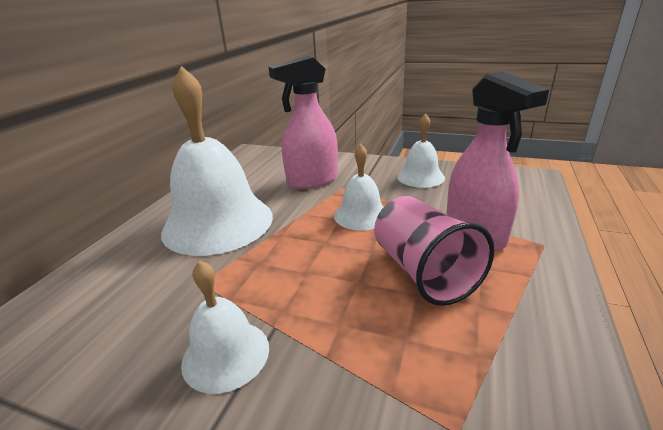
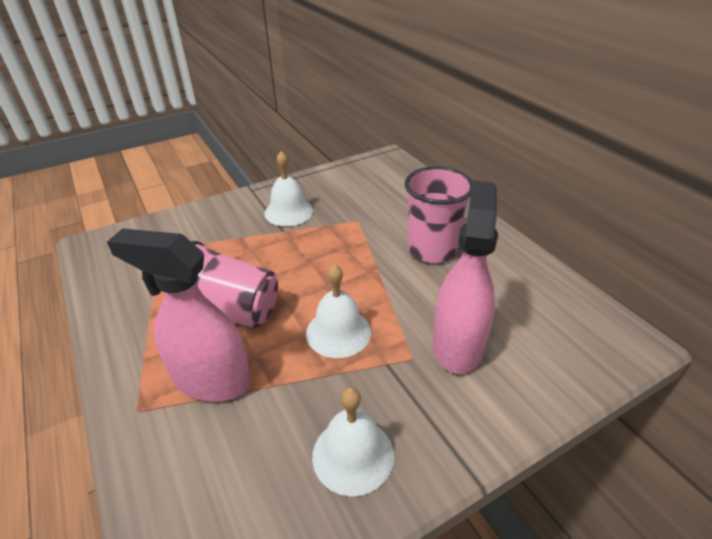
camera: 130 degrees right, 10 degrees up
(218, 223) = (432, 249): white bell -> pink cup

